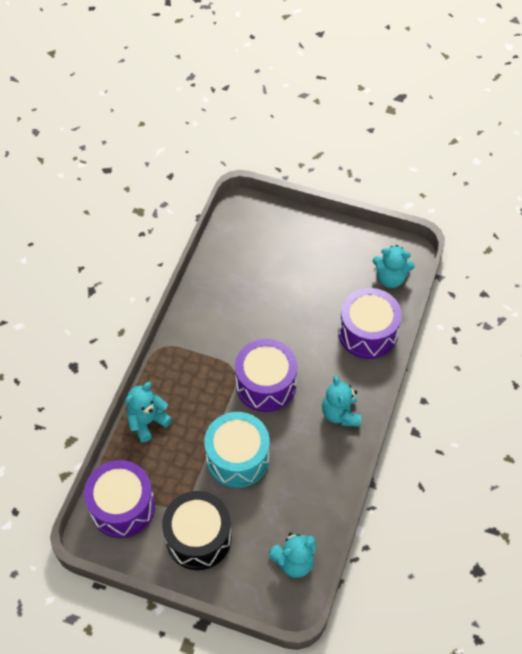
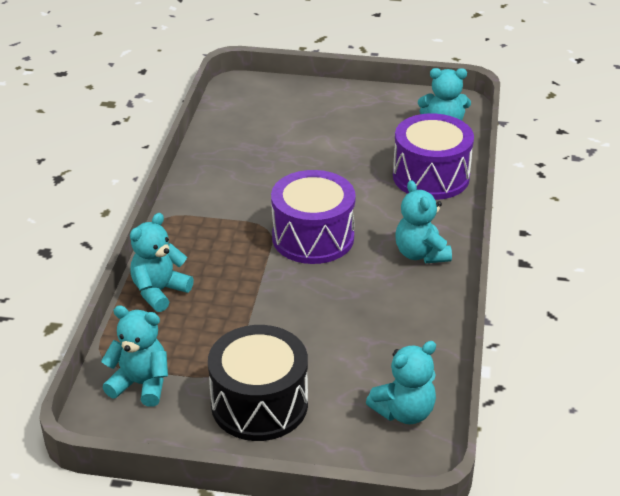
camera: 10 degrees left, 20 degrees down
(122, 507) = (141, 384): purple drum -> turquoise teddy bear
(237, 458) = (294, 313): turquoise drum -> none

